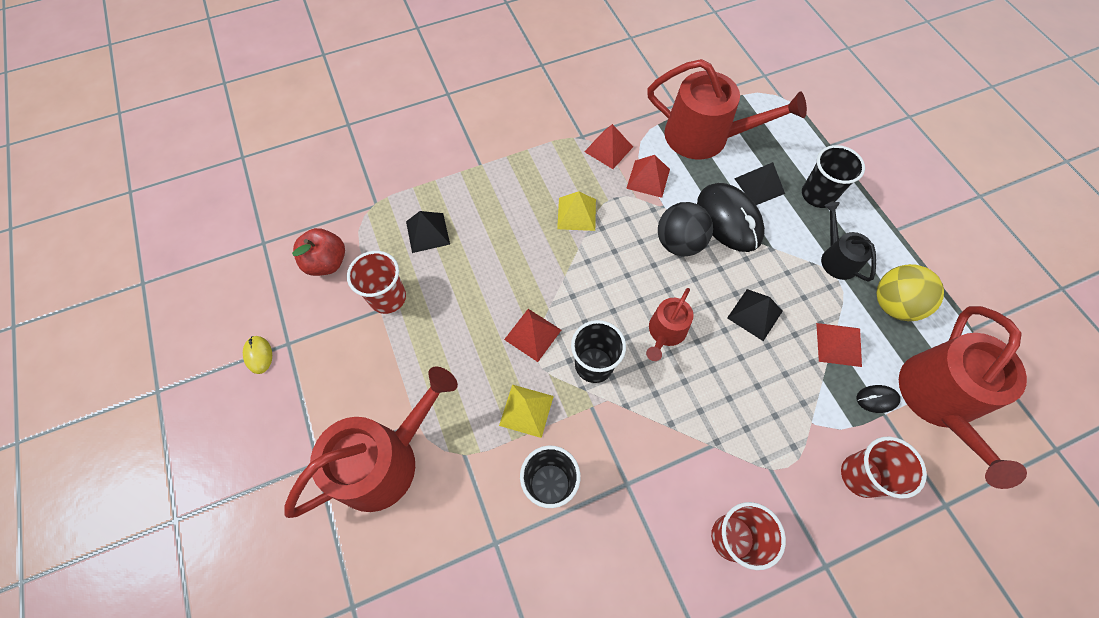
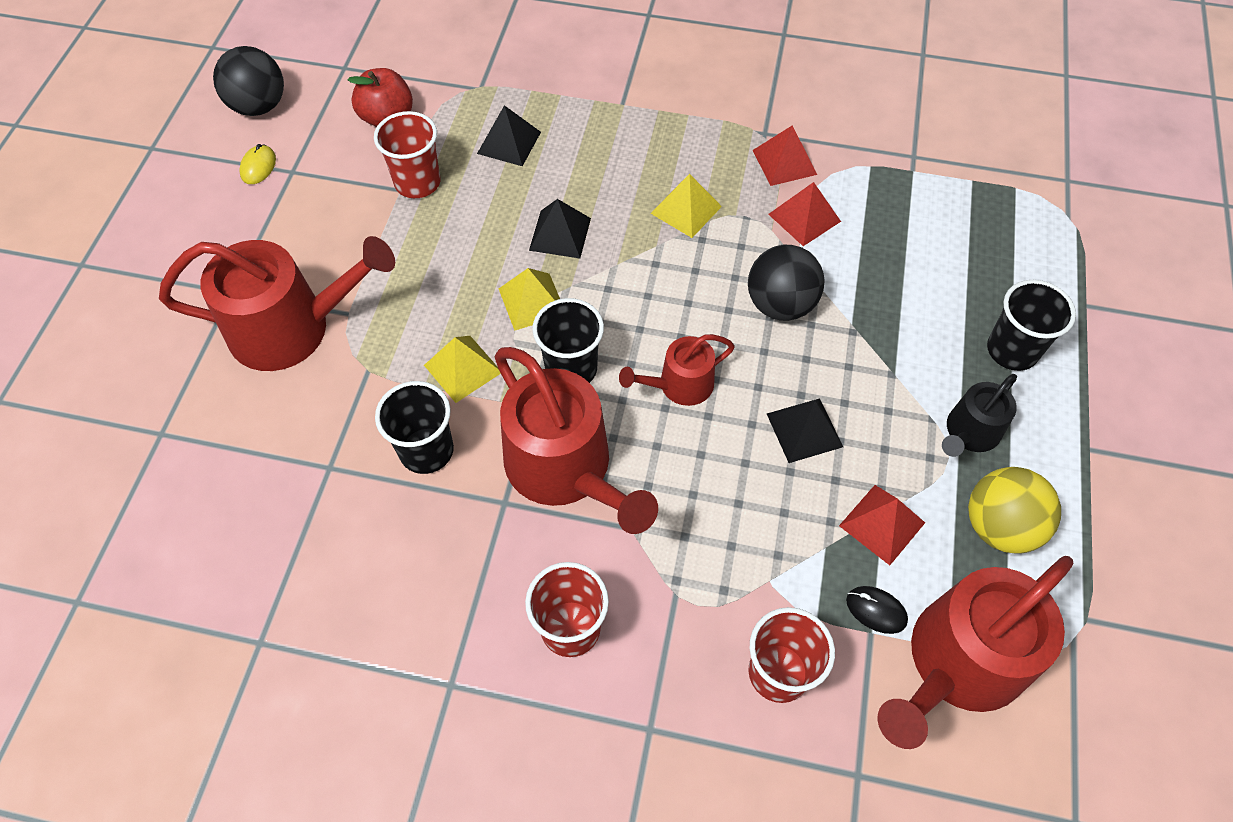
camera: 35 degrees right, 5 degrees down
(220, 308) = (259, 106): none -> black ball
(532, 334) = (532, 301): red pyramid -> yellow pyramid
(705, 137) = (919, 209): red watering can -> red watering can (565, 469)
(729, 219) = (866, 314): black mouse -> none
(759, 185) = (941, 299): black pyramid -> black pyramid (560, 234)
(836, 258) = (969, 433): black watering can -> black watering can turned 150 degrees counterclockwise

